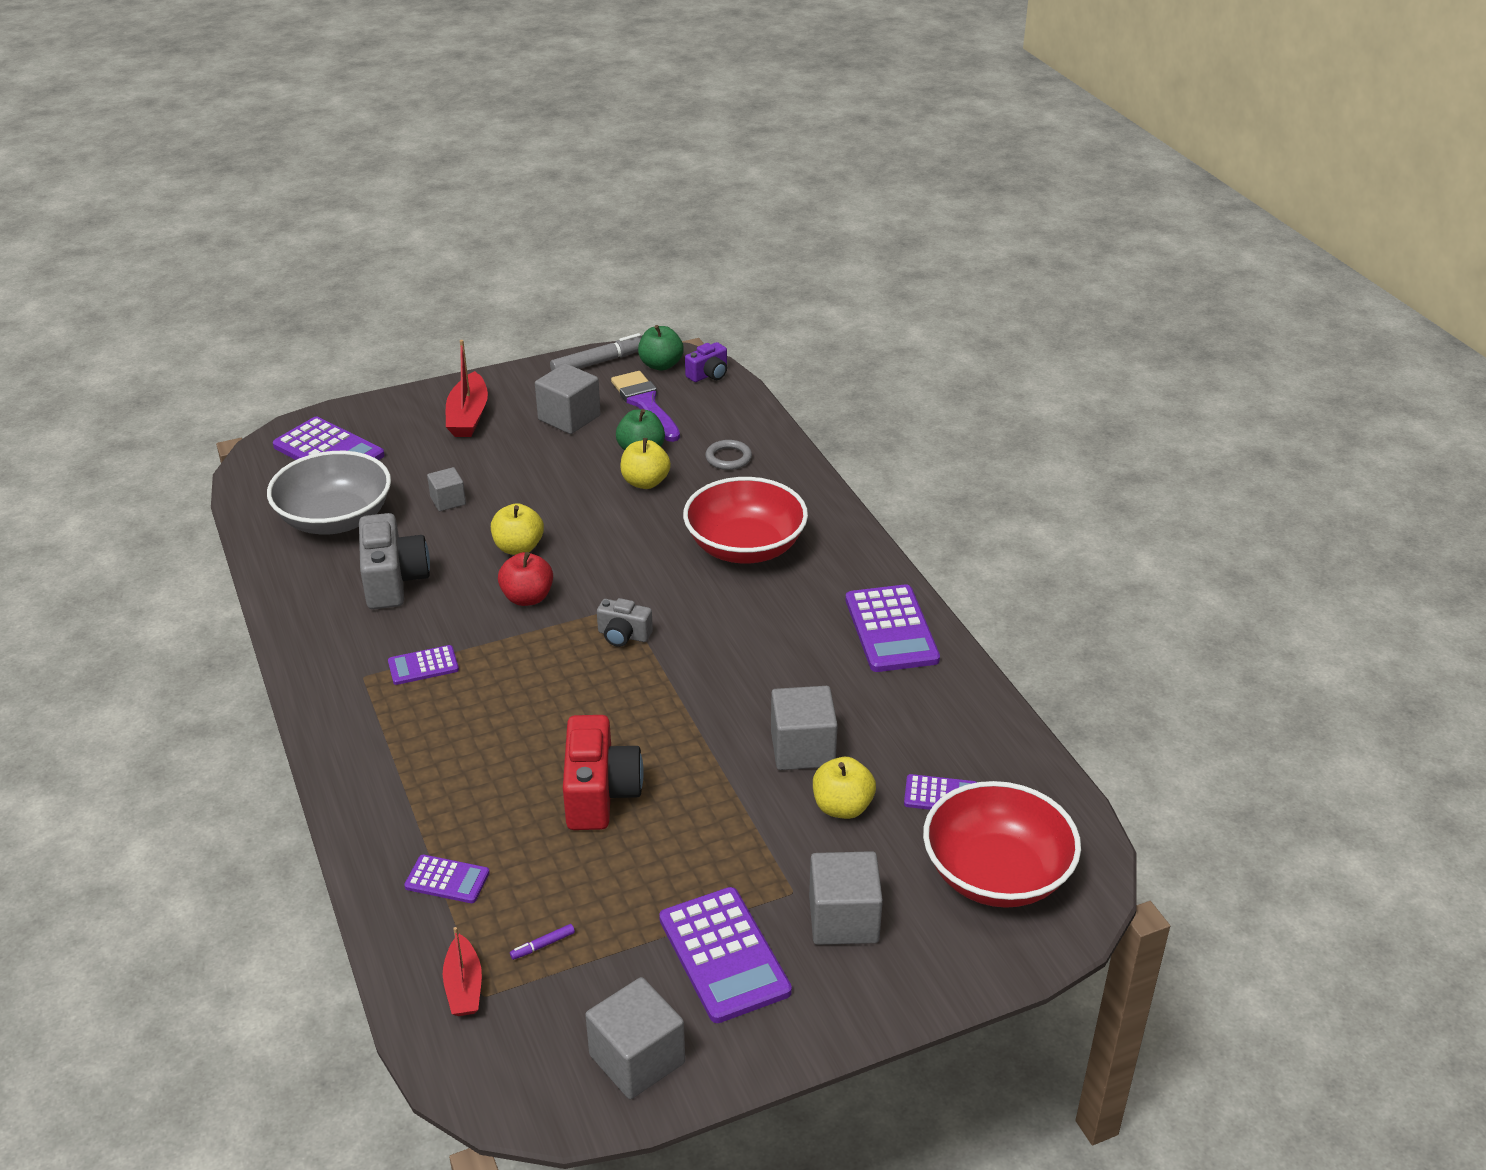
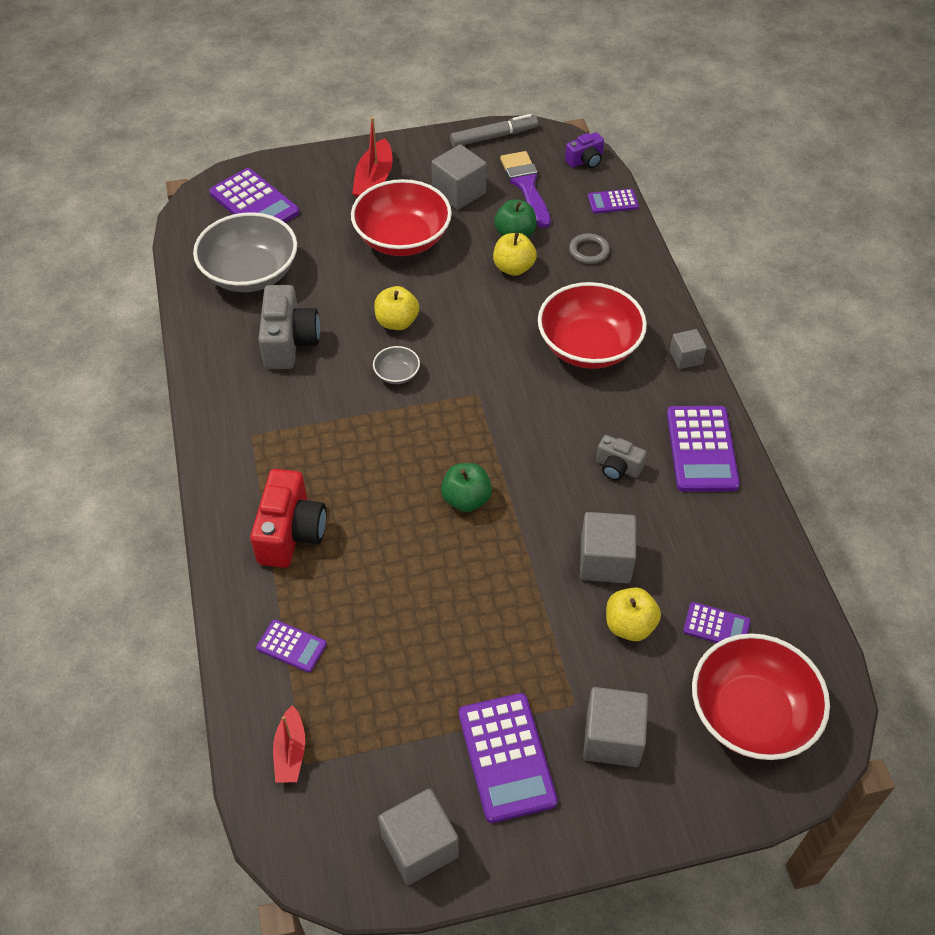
camera: 10 degrees right, 15 degrees up
(423, 666) = (302, 431): purple calculator -> purple calculator (612, 202)
(448, 501) = (345, 266): grey cube -> grey cube (685, 357)
(511, 468) = (402, 239): none -> red bowl
(527, 598) = (397, 374): red apple -> grey bowl
(542, 945) = (359, 723): purple marker -> none
(599, 793) = (428, 580): red camera -> red camera (291, 533)
(623, 635) = (471, 423): grey camera -> grey camera (617, 467)
(661, 365) = (545, 146): green apple -> green apple (466, 499)

